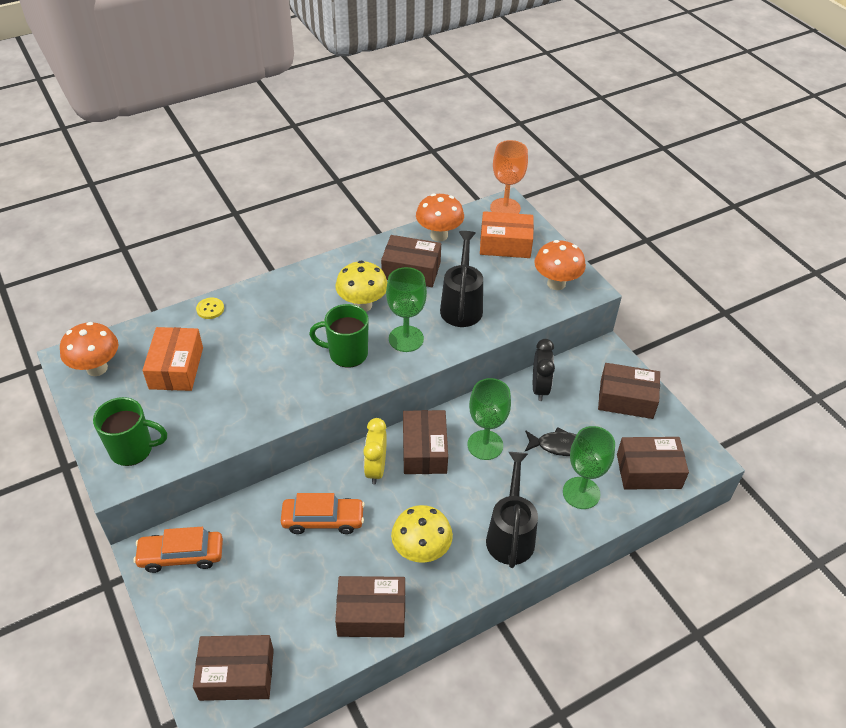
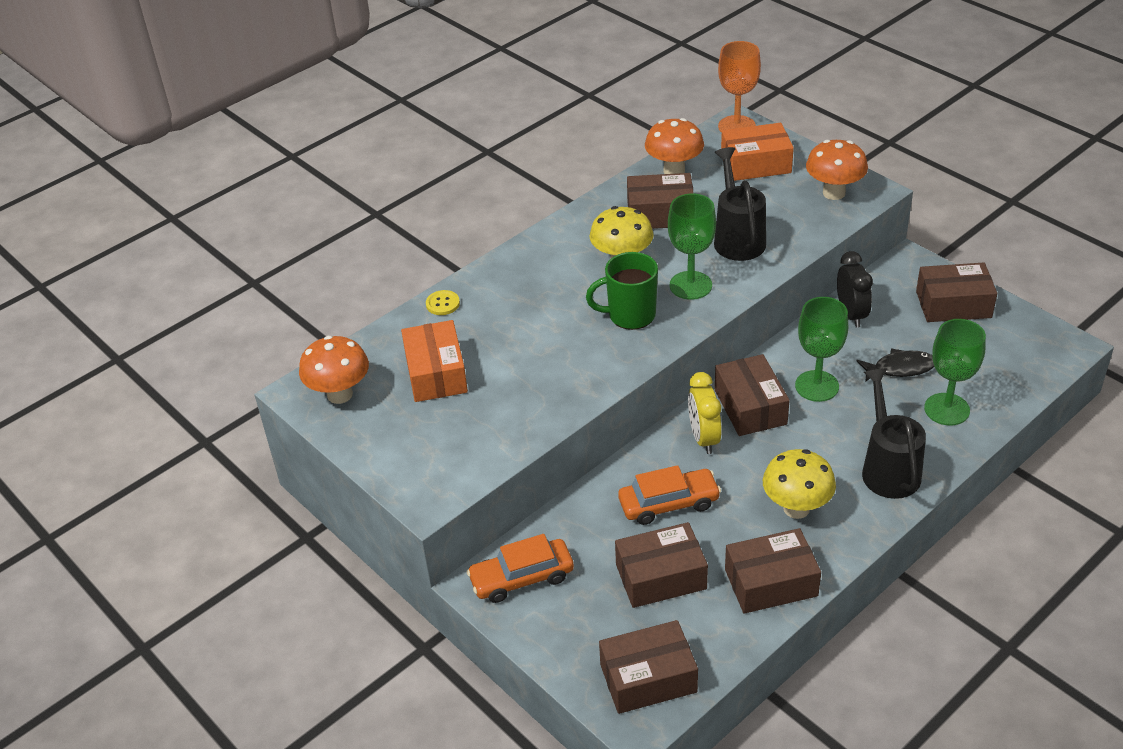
camera: 10 degrees left, 5 degrees down
(133, 449) = (431, 467): green mug -> none
(648, 471) = (1010, 371): brown box -> brown box (661, 576)

